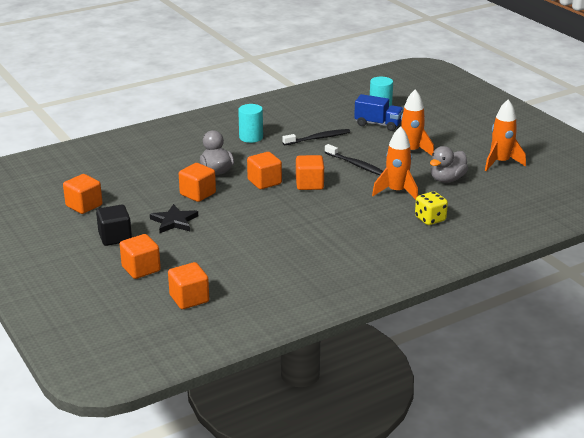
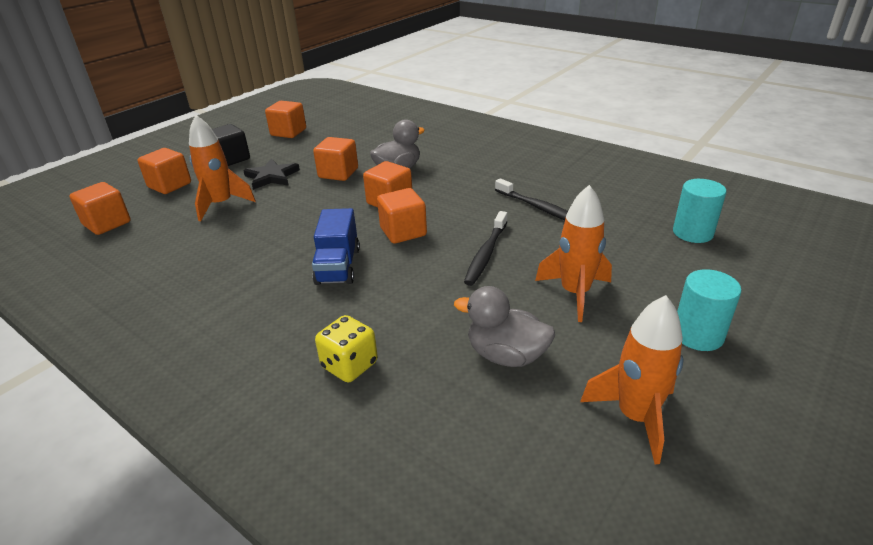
camera: 70 degrees right, 5 degrees up
(251, 137) = (498, 168): turquoise cylinder -> turquoise cylinder (698, 335)
(378, 124) = (636, 243): blue truck -> blue truck (338, 266)
(396, 192) = (425, 309): orange rocket -> orange rocket (221, 204)

